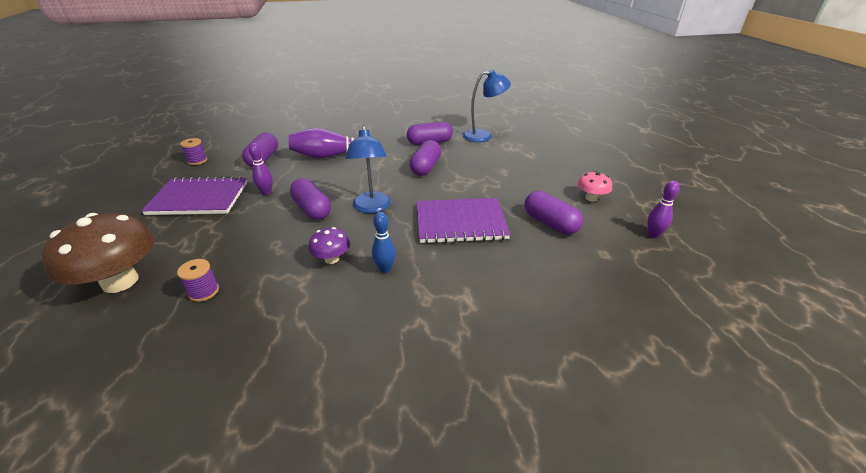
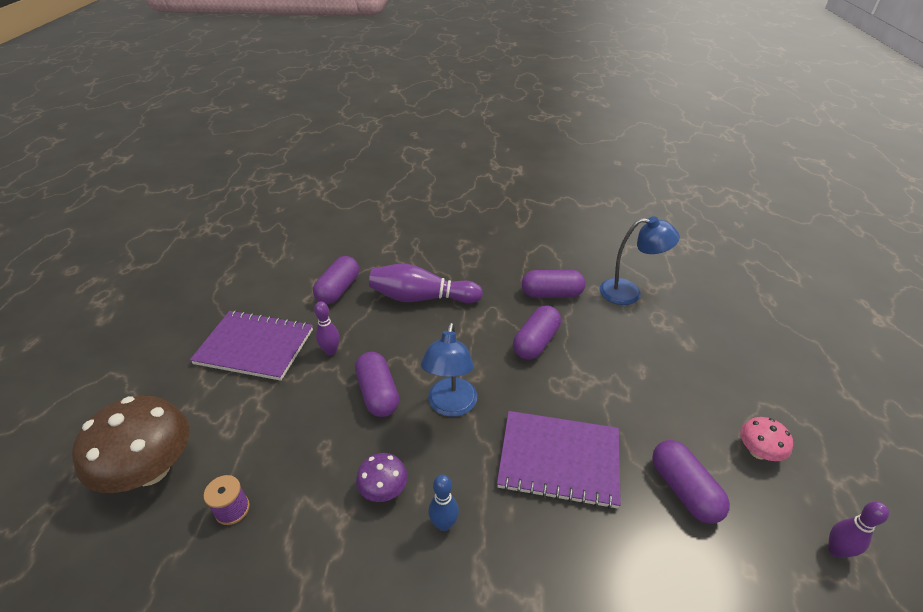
camera: 15 degrees right, 5 degrees up
(197, 161) = (264, 279): purple spool -> none

